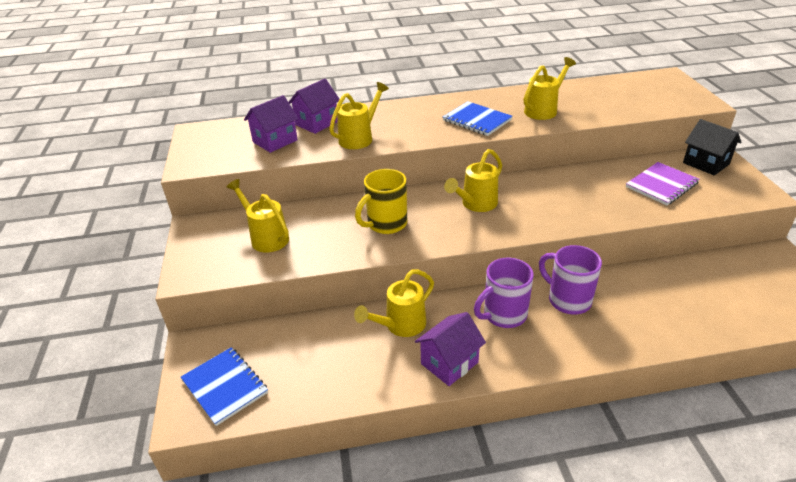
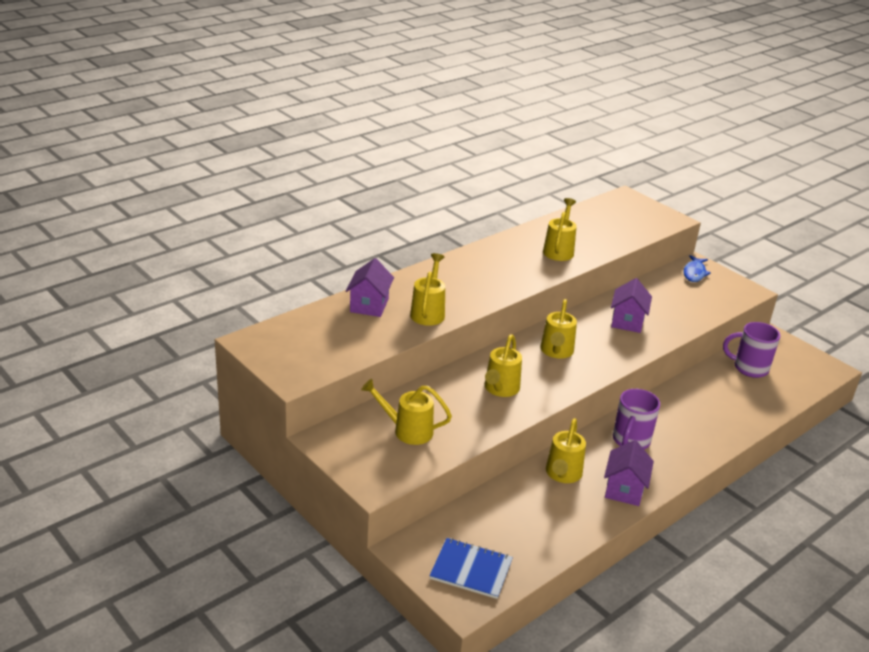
camera: 35 degrees left, 5 degrees down
(275, 141) = (350, 333): purple house -> purple house (627, 321)
(386, 224) = (500, 389): yellow mug -> yellow watering can
(477, 120) = (513, 272): blue notebook -> none
(568, 300) = (665, 415): purple mug -> purple mug (749, 368)
(661, 185) = (678, 300): purple notebook -> none
(706, 163) = (694, 273): black house -> blue fish

